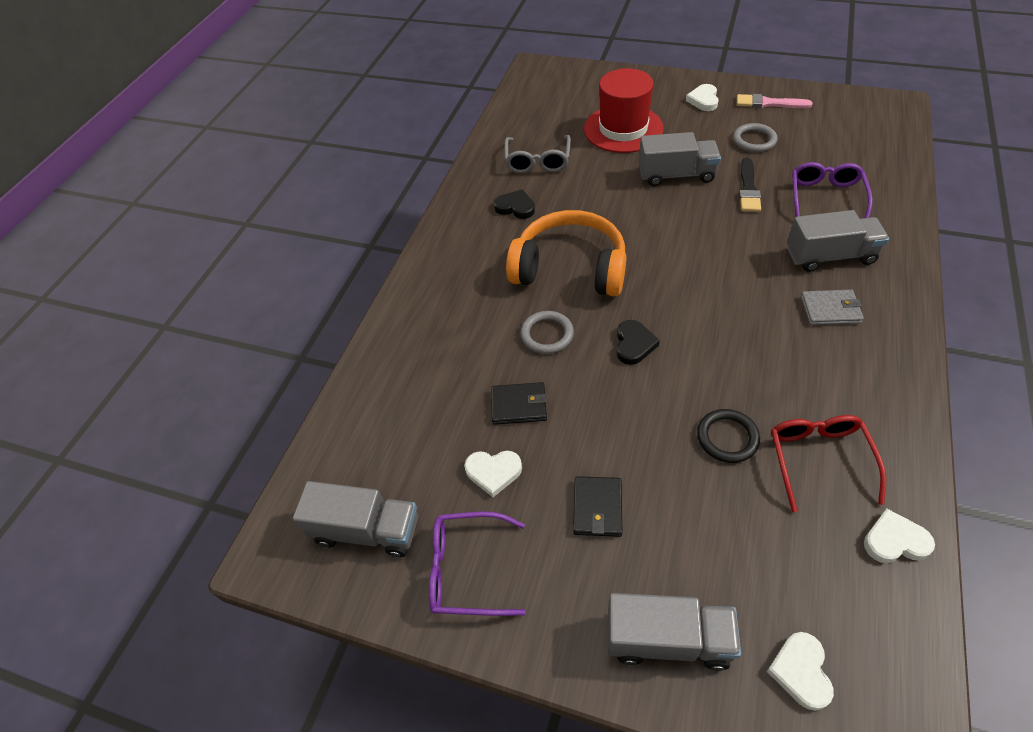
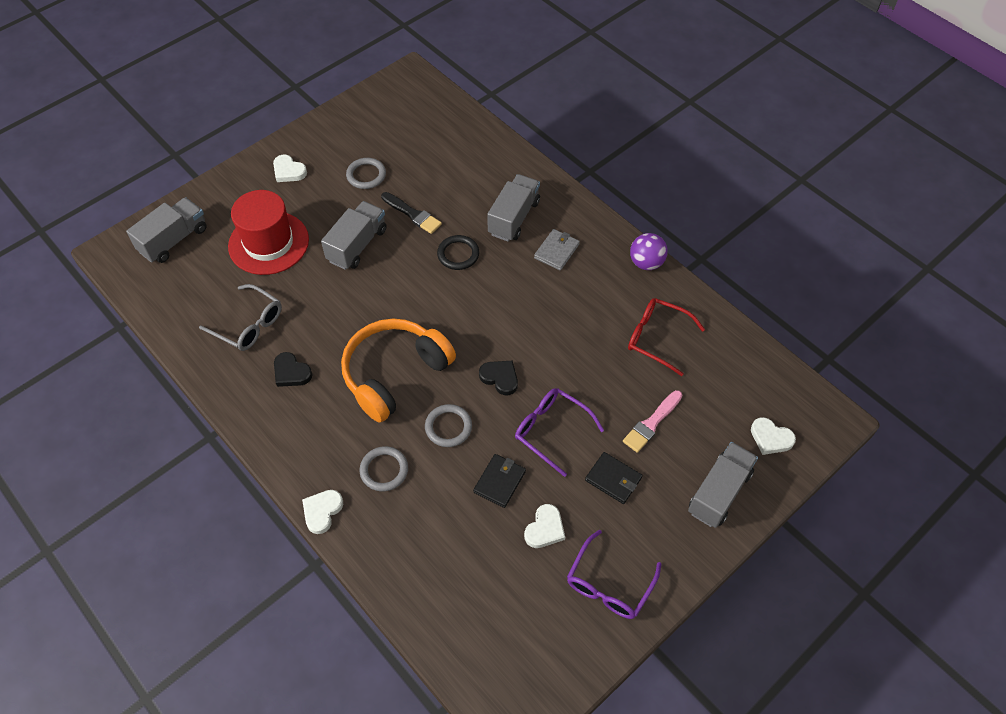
camera: 65 degrees left, 5 degrees up
(366, 530) = (537, 640): grey truck -> grey truck (174, 240)
(468, 314) = (384, 470): none -> grey ring
(515, 207) = (291, 372): black heart -> black heart turned 105 degrees counterclockwise
(727, 438) = (611, 374): black ring -> black ring (458, 254)
(769, 103) = (334, 137): pink brush -> pink brush (652, 423)
(825, 198) = (461, 180): purple glasses -> purple glasses (551, 431)
(894, 541) = (727, 341): white heart -> white heart (322, 511)
(909, 396) = (646, 263): none -> purple ball

